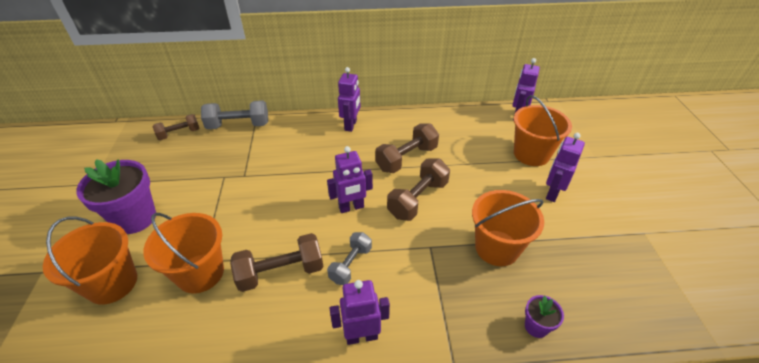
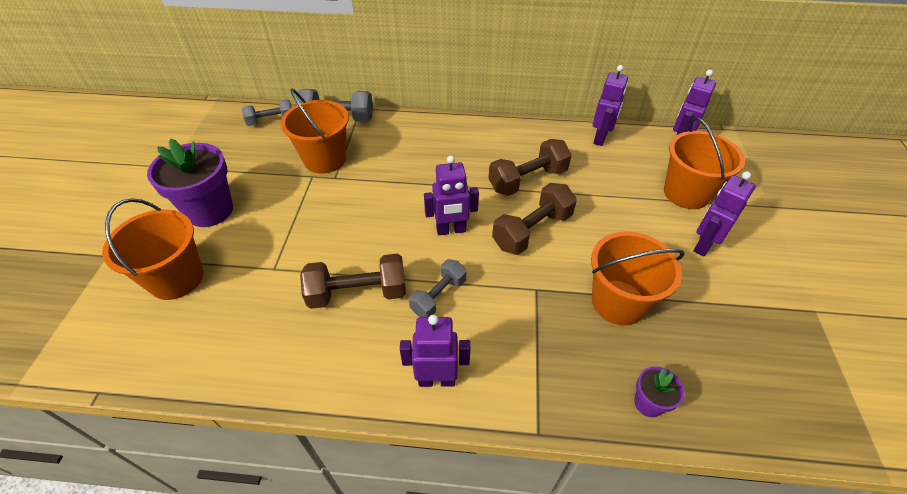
camera: 10 degrees right, 5 degrees up
(179, 134) = (271, 121): brown dumbbell -> grey dumbbell
(200, 273) = (270, 281): orange bucket -> orange bucket (325, 159)
(351, 125) = (468, 132): purple robot -> purple robot (600, 138)

